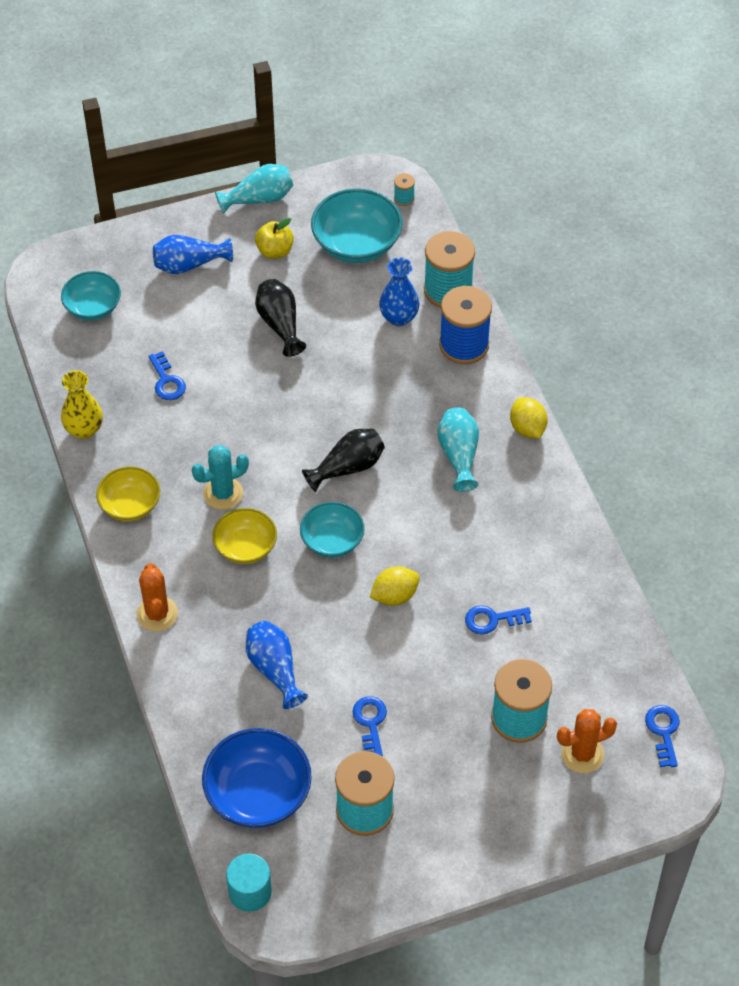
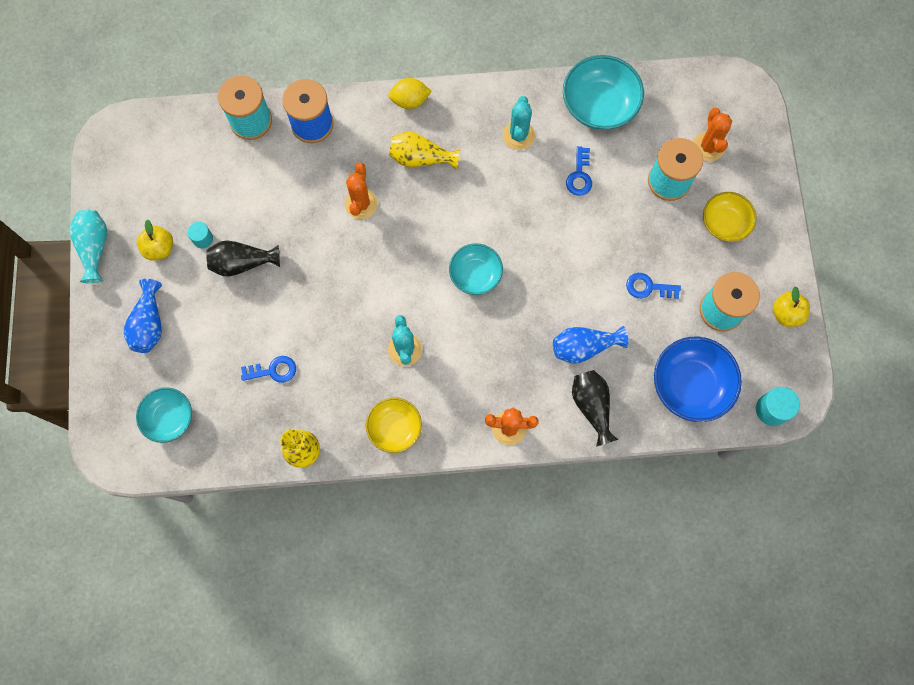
camera: 75 degrees left, 20 degrees up
(245, 547) = (463, 343): yellow bowl -> yellow bowl (725, 223)
(297, 284) = (203, 239): none -> turquoise cylinder
(348, 467) = (408, 245): black vase -> black vase (592, 406)
(356, 244) = (175, 179): turquoise bowl -> turquoise bowl (599, 105)
(382, 887) = (786, 313): none -> yellow apple
(383, 412) = (361, 204): none -> orange cactus
(394, 596) = (539, 240): yellow lemon -> none
(399, 317) = (266, 166): blue vase -> none
(404, 198) = (138, 128): turquoise spool -> none
(459, 455) = (420, 158): turquoise vase -> yellow vase
(523, 545) = (518, 135): none -> turquoise cactus
(663, 731) = (702, 87): blue key -> none

